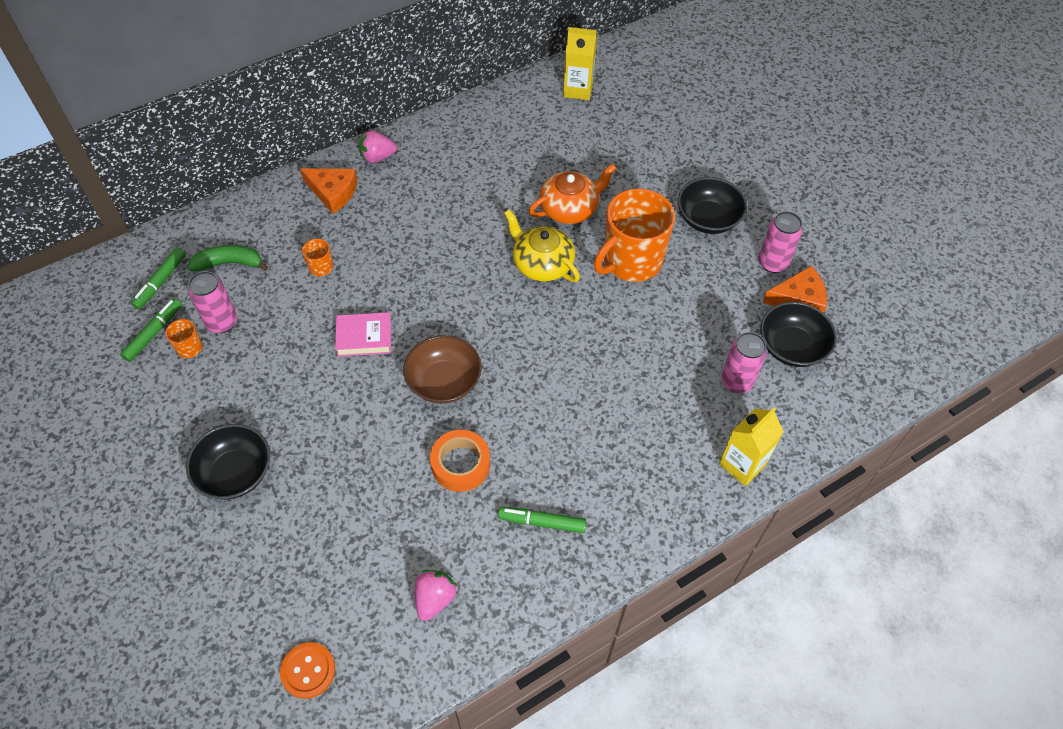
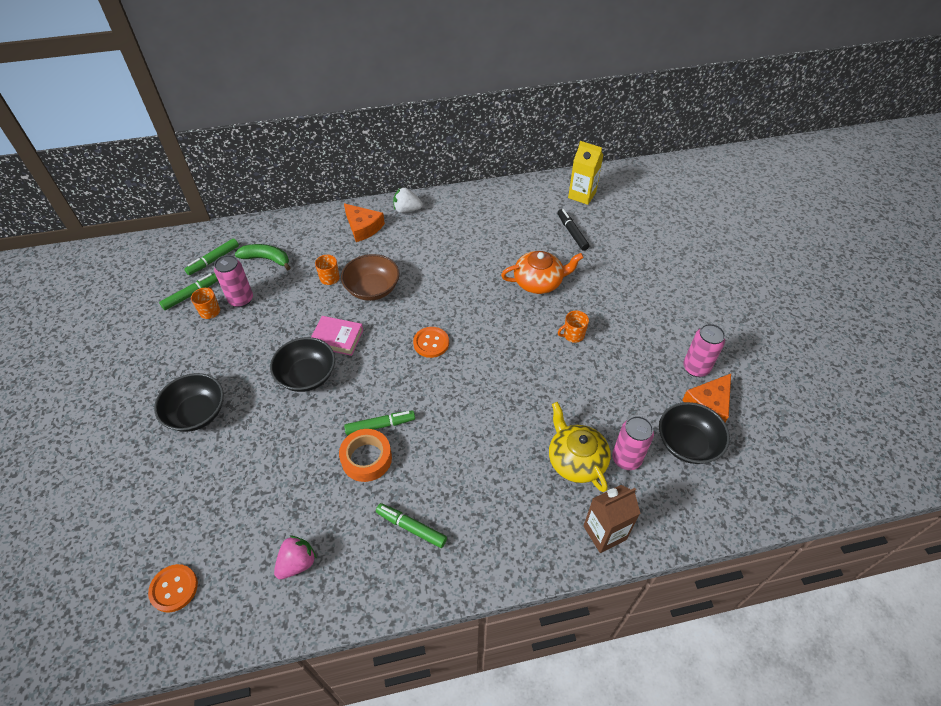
camera: 20 degrees right, 5 degrees down
(377, 157) = (407, 210): pink strawberry -> white strawberry
(444, 382) = (382, 389): brown bowl -> brown bowl (372, 289)
(459, 423) = (380, 425): none -> green marker
(477, 313) = (431, 343): none -> orange button
(542, 263) = (499, 318): yellow teapot -> yellow teapot (576, 460)
(584, 139) = (572, 233): none -> black marker
(631, 261) = (573, 335): orange mug -> orange mug, size x0.41
(708, 219) = (651, 318): black bowl -> black bowl (307, 375)
(742, 464) = (604, 532): yellow carton -> brown carton
(799, 298) = (709, 404): orange cheese -> orange cheese turned 120 degrees clockwise

